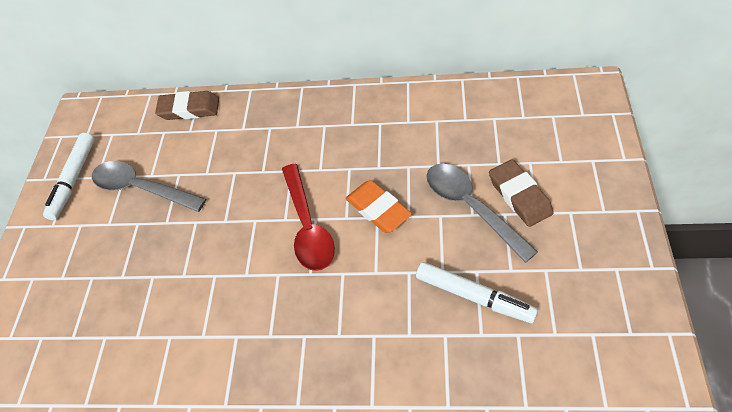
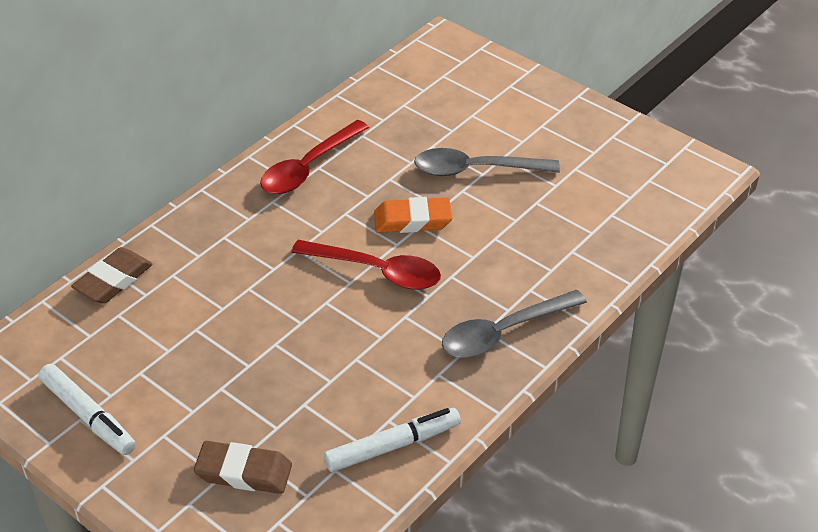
camera: 60 degrees left, 10 degrees down
(141, 188) = (178, 365): grey spoon -> grey spoon (503, 333)
(374, 118) = (308, 167): none -> red spoon
(474, 297) = (557, 216): white marker -> white marker (393, 446)
(519, 196) = (496, 139): brown eraser -> brown eraser (244, 472)

